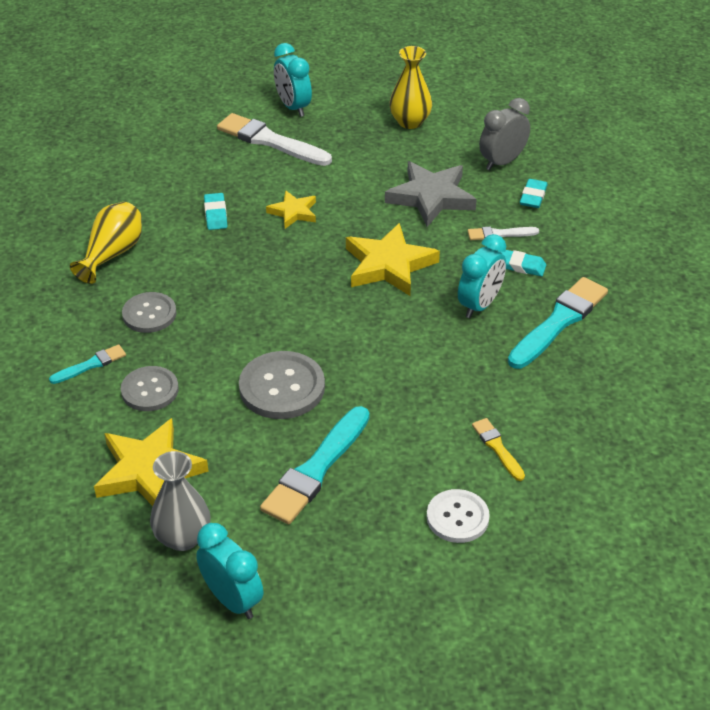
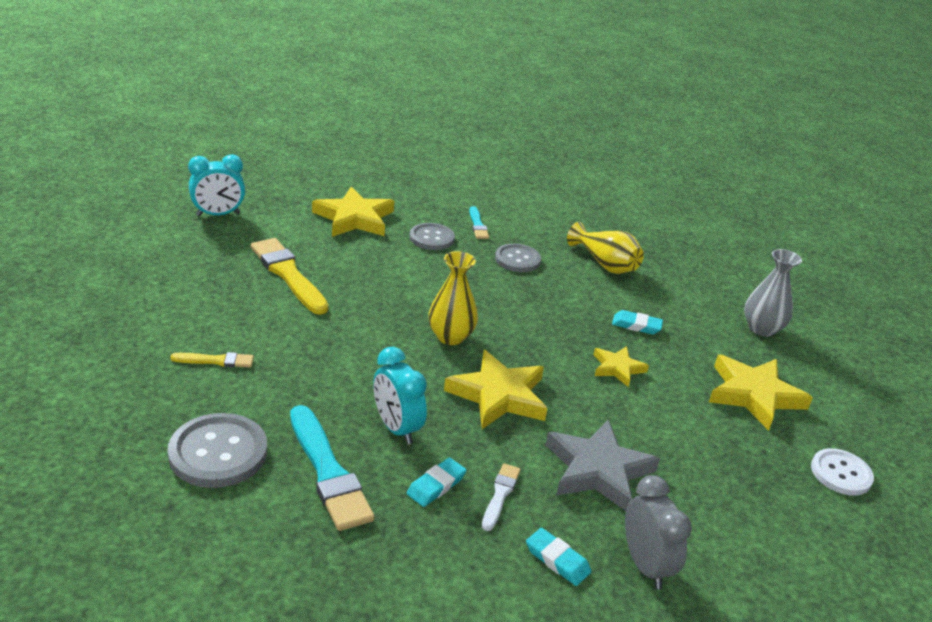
camera: 110 degrees right, 10 degrees down
(183, 537) = (285, 213): grey vase -> grey vase (761, 329)
(270, 141) = (754, 395): white brush -> yellow star
(282, 387) = (385, 288): grey button -> grey button (218, 453)
(293, 107) = (822, 433): turquoise clock -> none
(316, 469) = (288, 274): turquoise brush -> yellow brush
(410, 122) = (767, 517): yellow vase -> yellow vase (450, 337)
(457, 517) = (174, 314): white button -> white button (841, 473)

